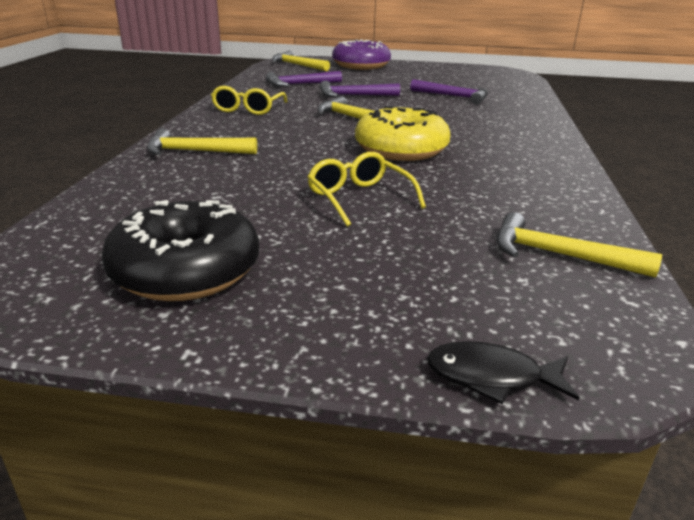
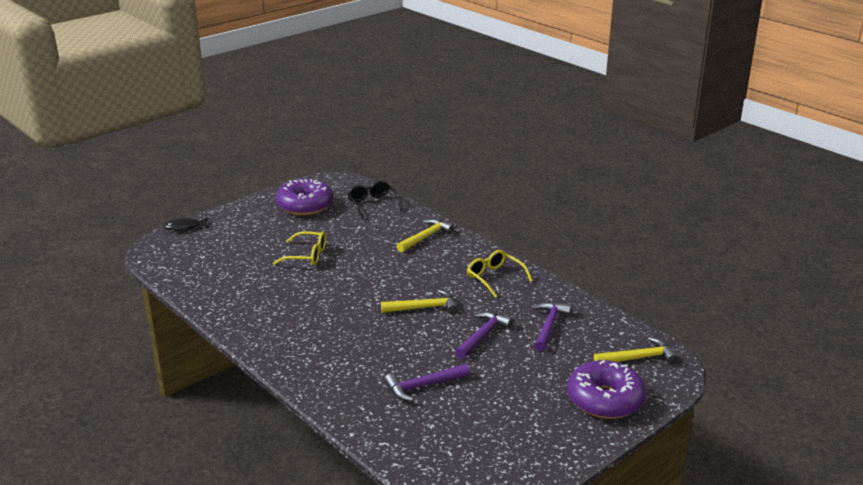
camera: 130 degrees right, 0 degrees up
(112, 212) = (373, 204): none -> black glasses
(186, 270) = (305, 206): black donut -> purple donut
(401, 149) = (345, 295): yellow donut -> none
(491, 377) = (184, 227): black fish -> black fish turned 150 degrees counterclockwise
(559, 255) = (198, 272): yellow hammer -> none

